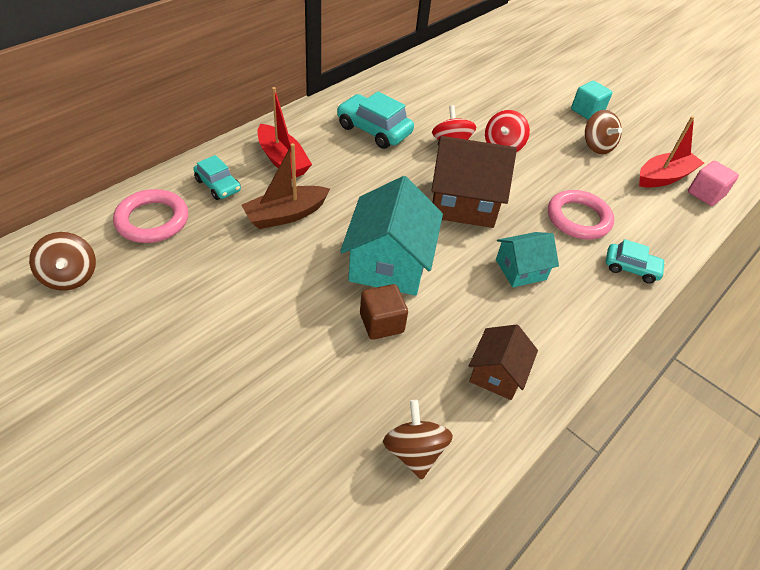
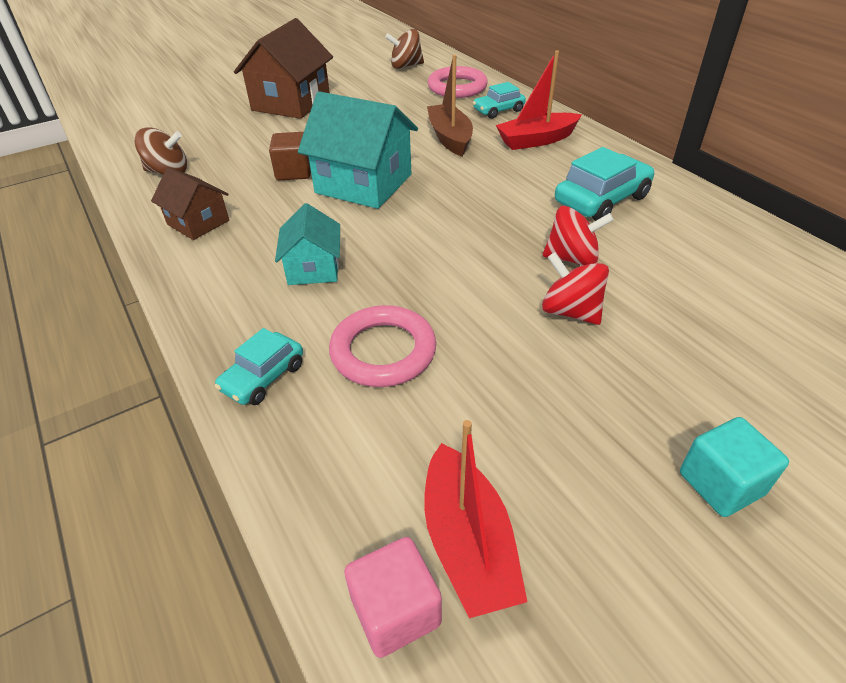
camera: 110 degrees right, 5 degrees down
(463, 202) = (444, 247): brown house -> brown house (291, 103)
(596, 146) = (581, 451): brown spinning top -> none

